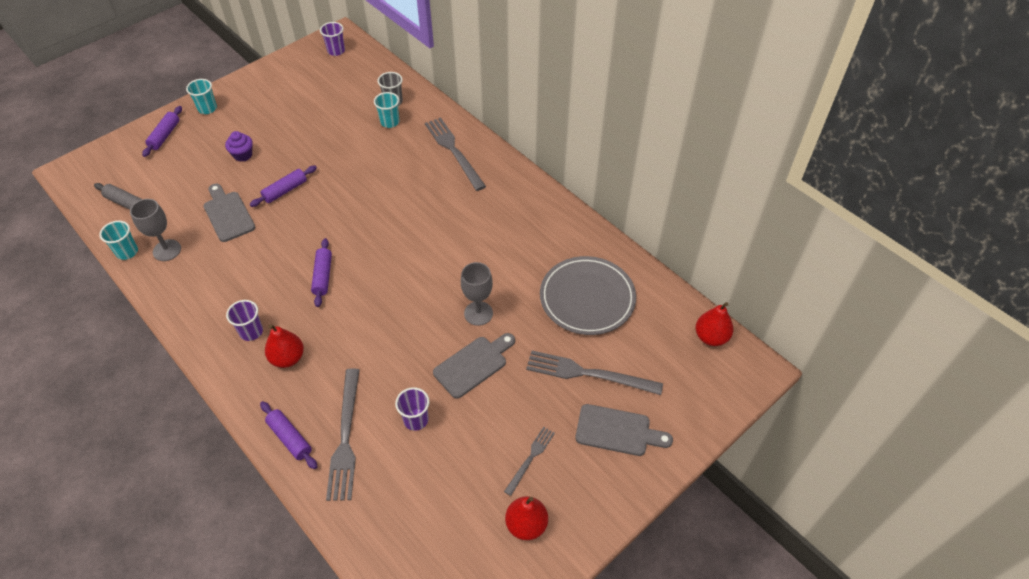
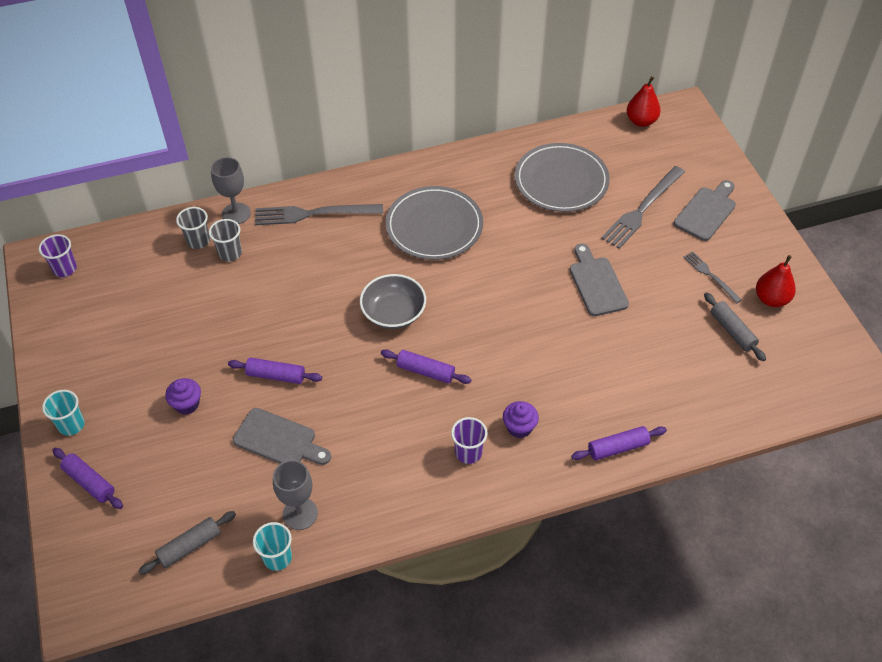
camera: 65 degrees left, 0 degrees up
(228, 214) = (279, 440): grey cutting board -> grey cutting board turned 150 degrees counterclockwise
(285, 190) = (276, 375): purple rolling pin -> purple rolling pin turned 60 degrees counterclockwise
(287, 358) = (519, 427): red pear -> purple cupcake
(345, 438) = (636, 402): grey fork -> none
(374, 235) = (393, 313): none -> grey bowl
(390, 122) = (230, 253): turquoise cup -> grey cup
(416, 420) = (638, 343): purple cup -> none
(466, 498) = (732, 331): none -> grey rolling pin
(478, 313) = (539, 261): grey goblet -> grey goblet (236, 213)
(481, 228) = (434, 226): none -> grey plate

